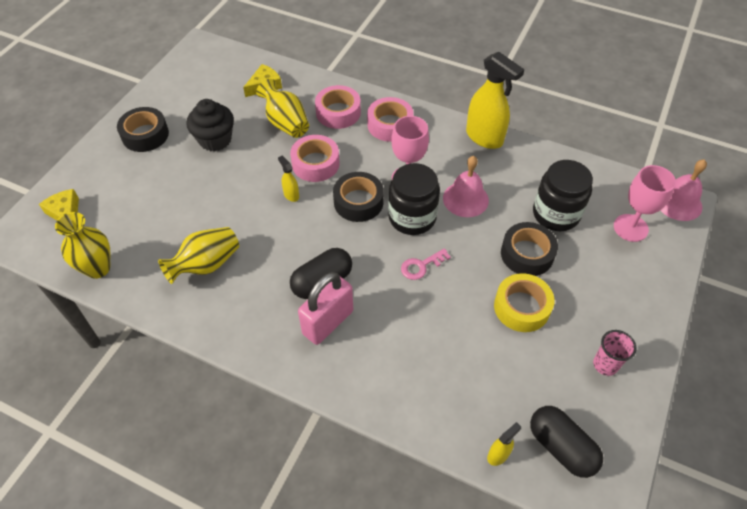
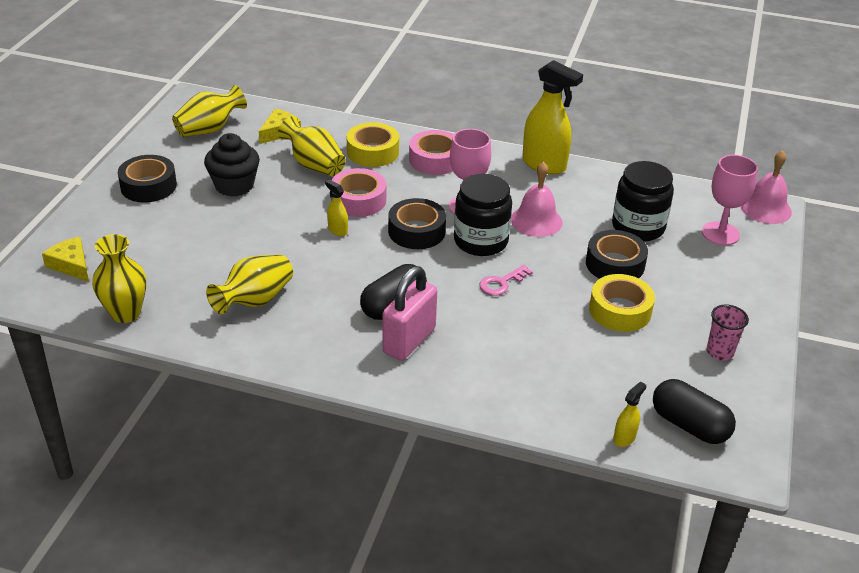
camera: 10 degrees left, 15 degrees down
(207, 79) = (209, 129): none -> yellow vase
(338, 112) = (372, 152): pink tape -> yellow tape

